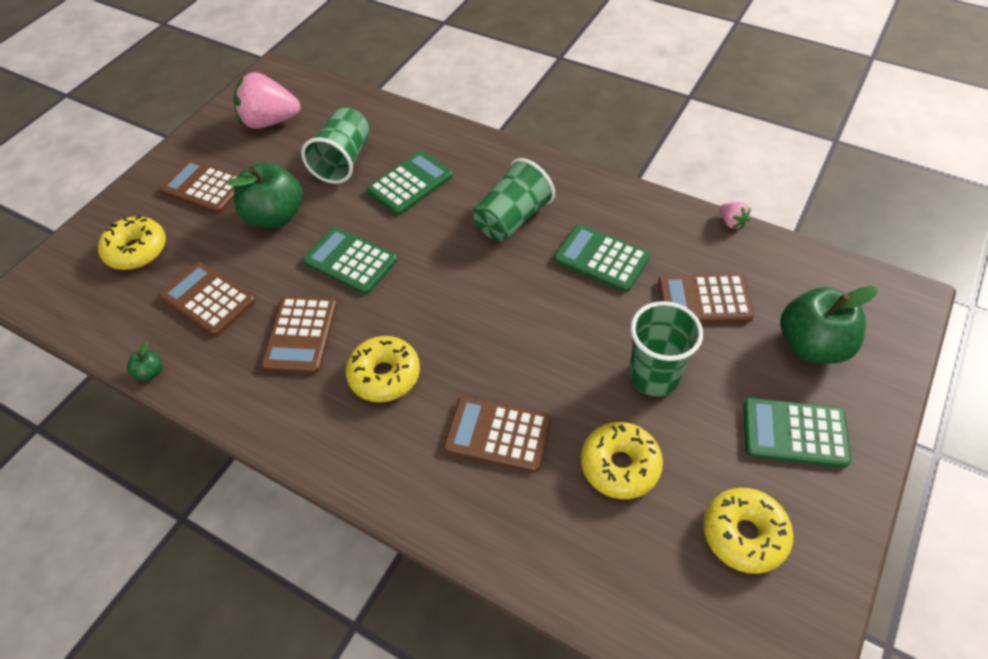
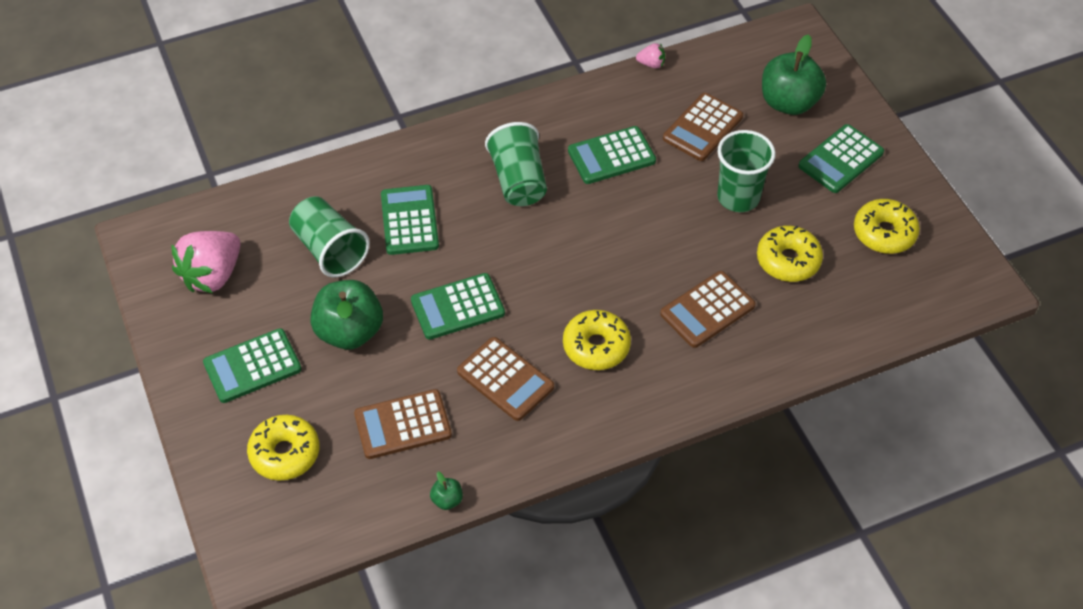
camera: 55 degrees left, 0 degrees up
(204, 187) = (252, 366): brown calculator -> green calculator

